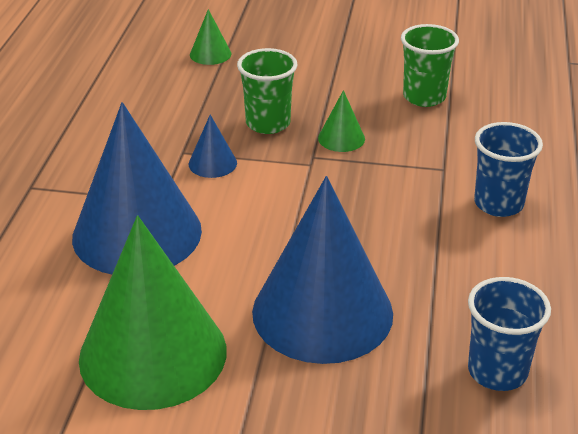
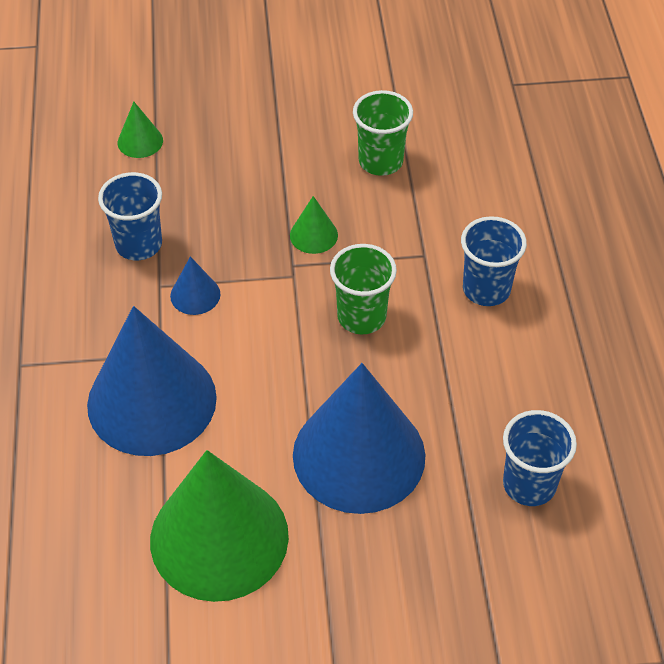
camera: 15 degrees left, 15 degrees up
(177, 121) = (139, 244): none -> blue cup
(268, 123) = (233, 229): green cup -> green cup (361, 317)

